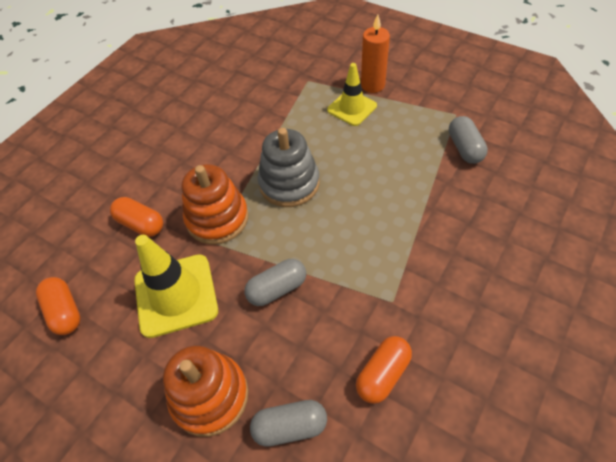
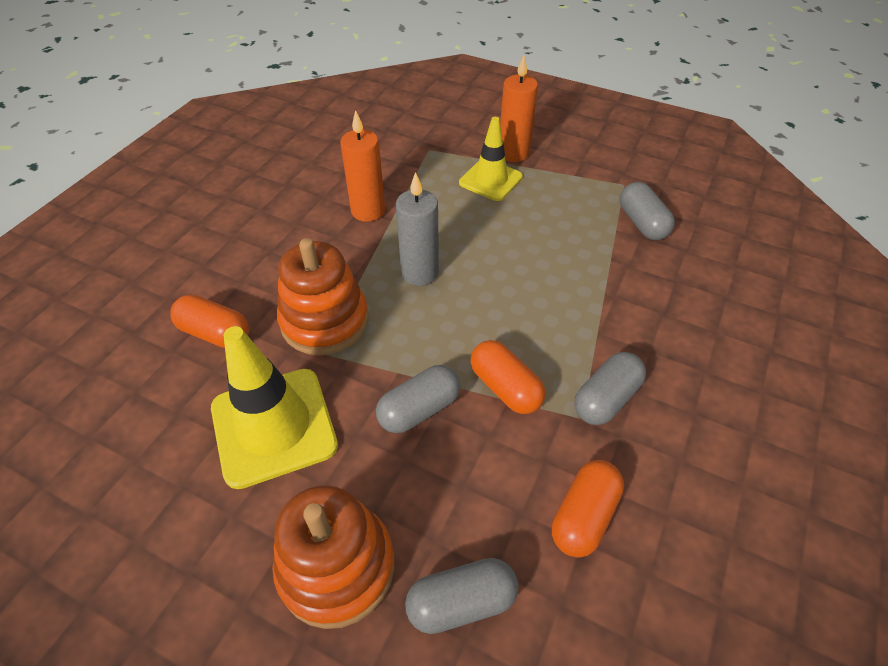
camera: 10 degrees left, 5 degrees down
(65, 311) = (106, 459): orange capsule -> orange capsule (505, 387)
(256, 131) = (368, 211): none -> orange candle
(289, 183) = (419, 273): grey stacking toy -> grey candle
(413, 289) = (606, 399): none -> grey capsule

